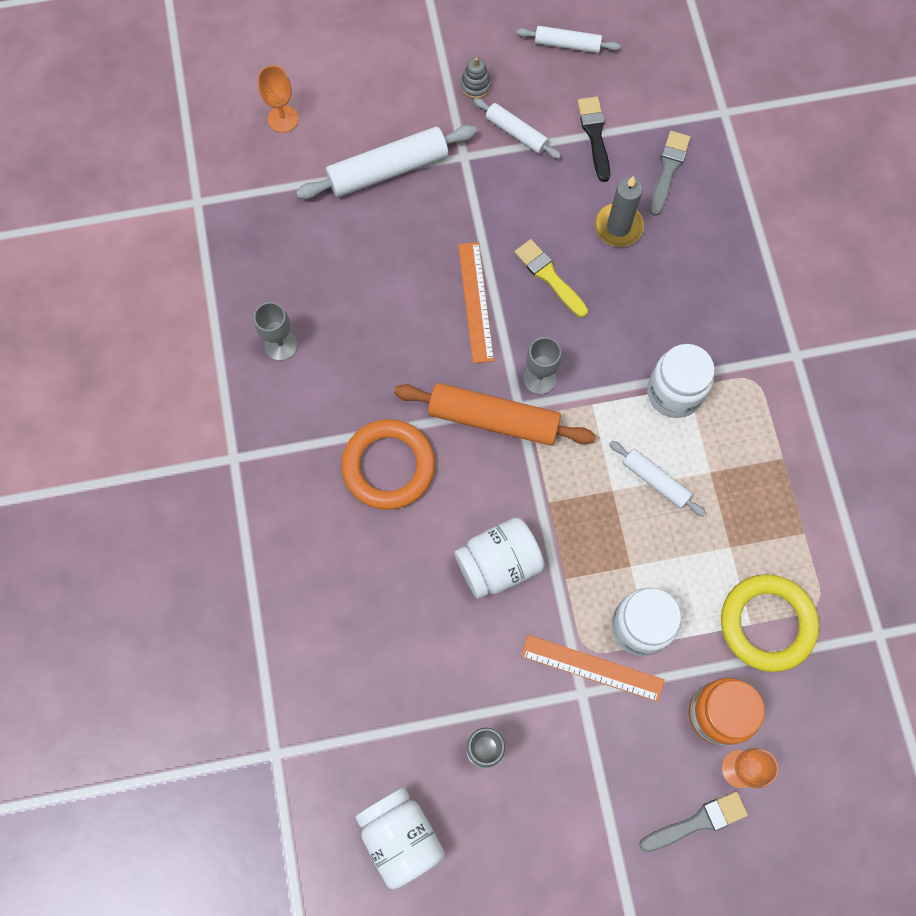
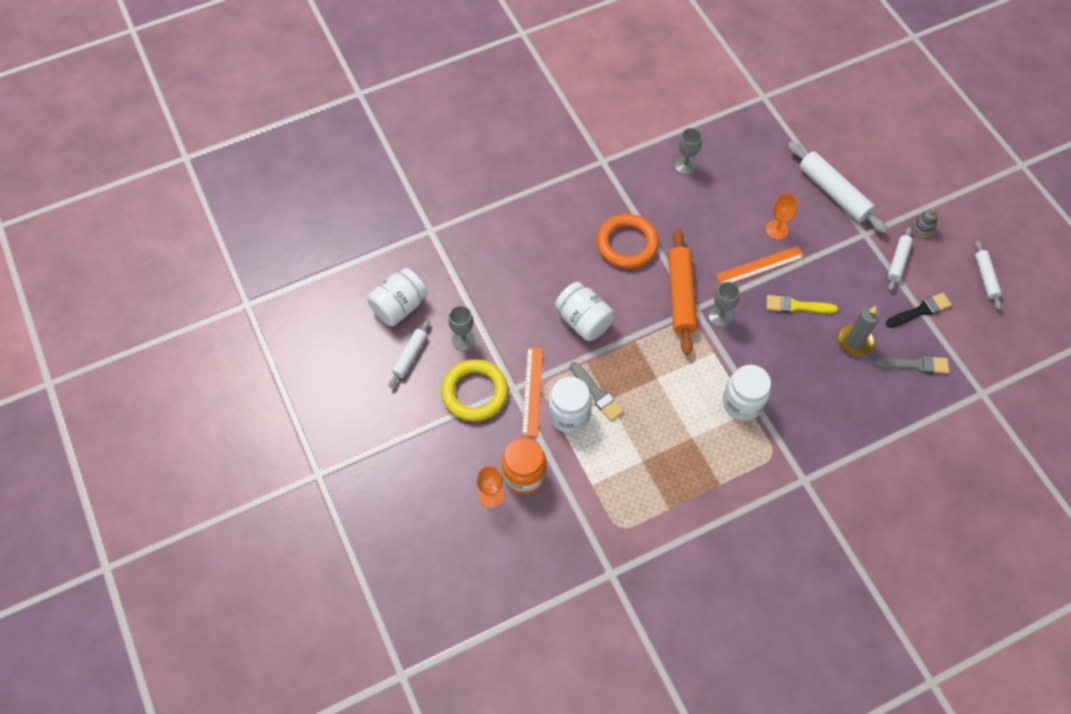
camera: 75 degrees right, 10 degrees down
(283, 119) = (843, 125): orange goblet -> orange goblet (777, 230)
(549, 277) = (797, 306): yellow brush -> yellow brush turned 120 degrees counterclockwise
(655, 481) = (673, 403): white rolling pin -> white rolling pin (410, 356)
(697, 822) = (449, 475): grey brush -> grey brush (596, 393)
(767, 624) = (595, 495): yellow ring -> yellow ring (475, 392)

